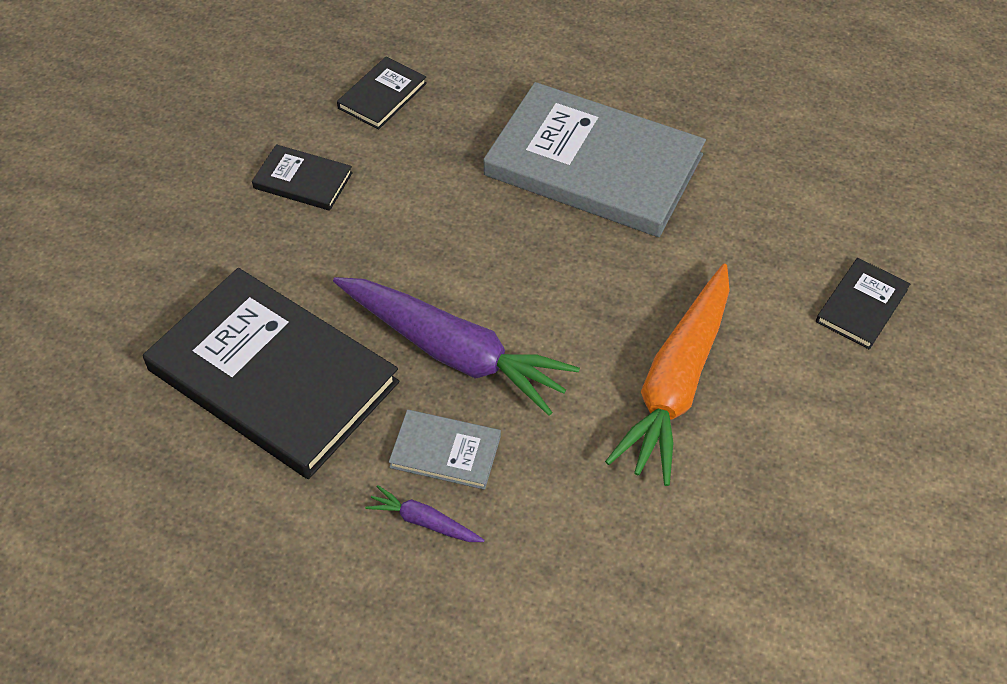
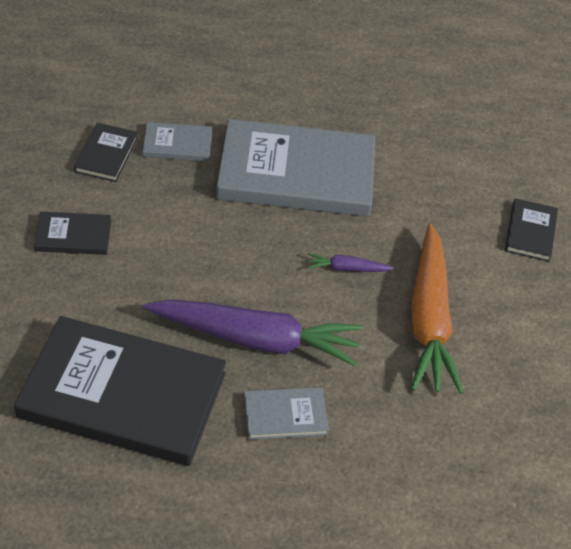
camera: 25 degrees left, 5 degrees down
(424, 521) = (293, 472): purple carrot -> purple carrot (346, 268)
(468, 101) = (177, 144): none -> grey book

